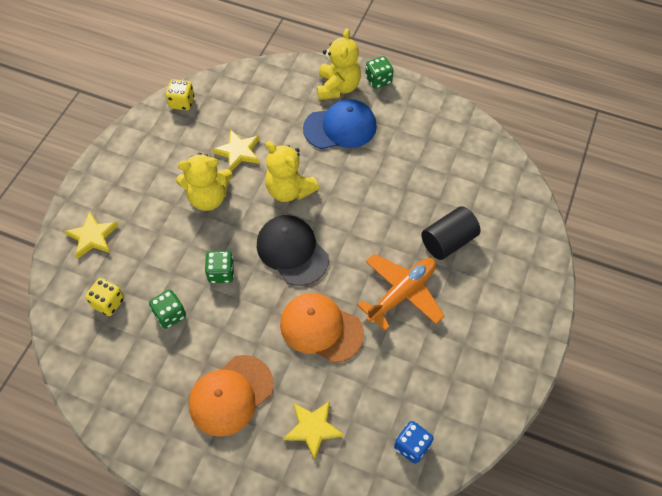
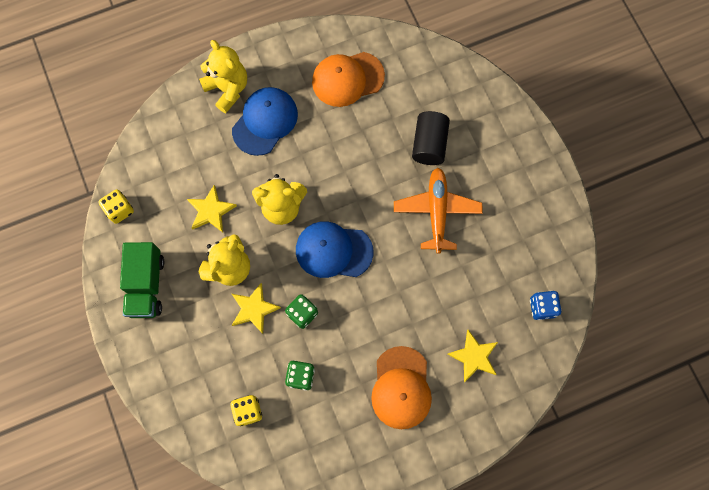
camera: 45 degrees left, 15 degrees up
(92, 237) = (178, 377): yellow star -> yellow star (254, 309)
(143, 161) = (146, 285): none -> green truck
(292, 251) = (333, 251): black cap -> blue cap
(321, 328) = (410, 286): orange cap -> orange cap (347, 79)
(378, 80) = (252, 55): green dice -> none

